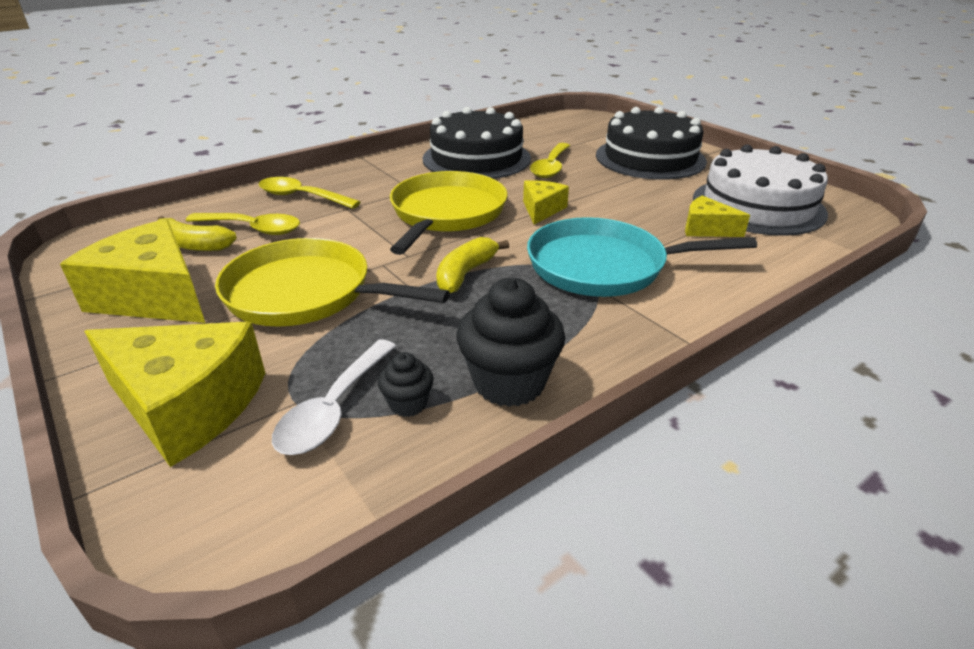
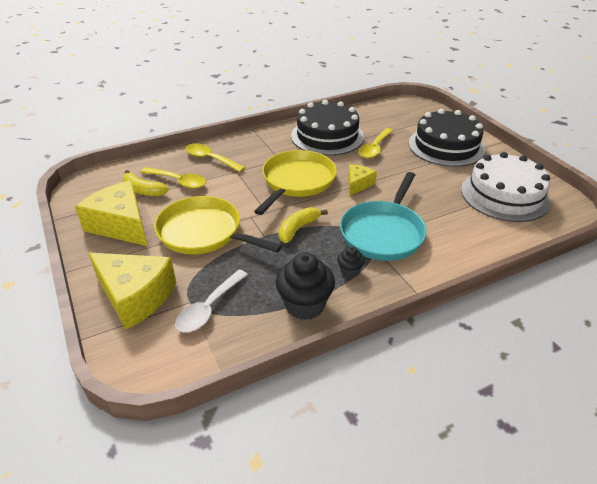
camera: 10 degrees right, 5 degrees up
(408, 404) = (247, 310): black cupcake -> black cupcake (349, 271)
(603, 266) = (383, 233): turquoise pan -> turquoise pan turned 75 degrees counterclockwise
(706, 229) = (461, 211): yellow cheese -> none

